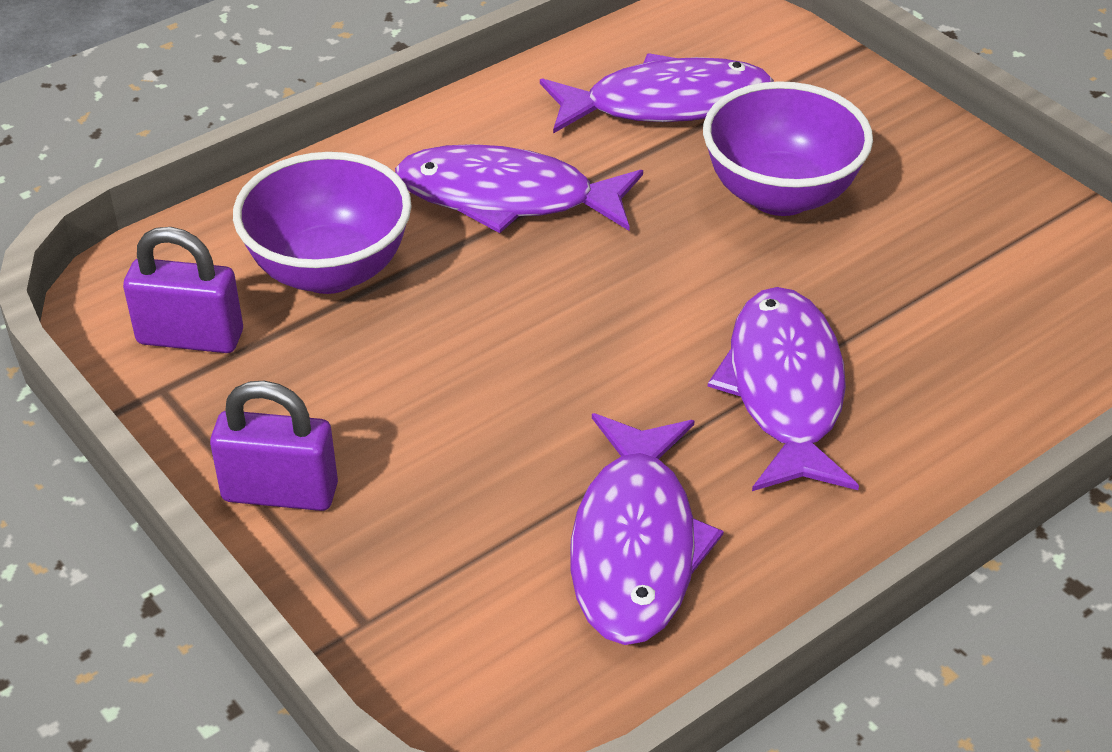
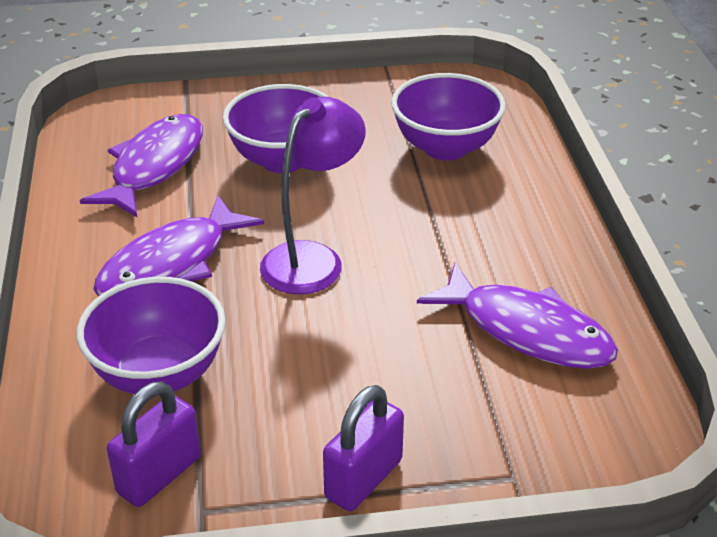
camera: 60 degrees left, 5 degrees down
(612, 301) = (312, 259): none -> purple lamp
(785, 390) = (445, 225): purple fish -> none
(958, 325) = (445, 148): none -> purple bowl

